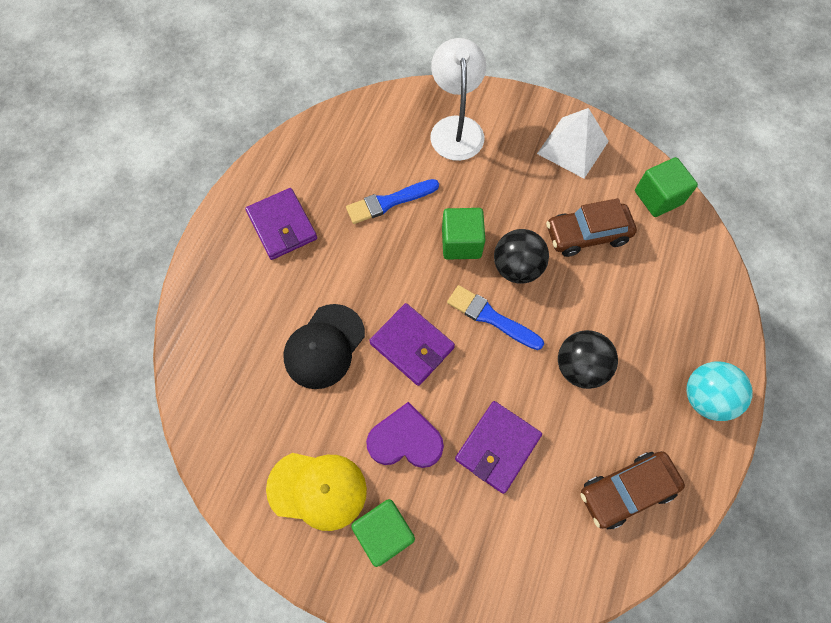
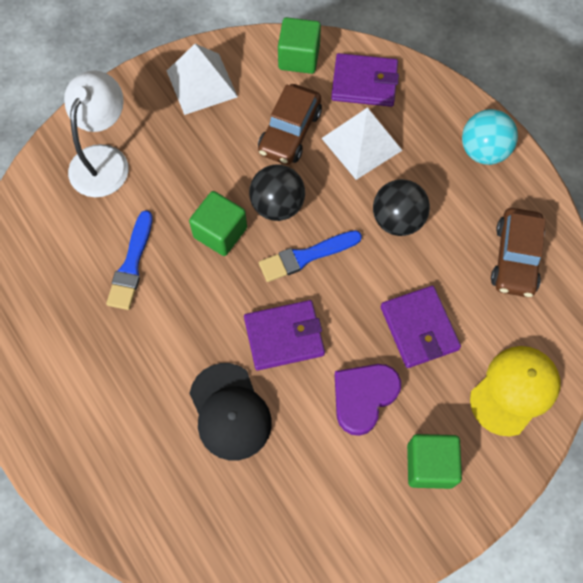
camera: 55 degrees left, 0 degrees up
(282, 226) = (78, 374): purple wallet -> purple wallet (364, 83)
(317, 489) = (356, 499): yellow cap -> yellow cap (514, 390)
(456, 128) = (103, 159): white lamp -> white lamp turned 75 degrees clockwise
(624, 294) = (361, 144): none -> white pyramid

